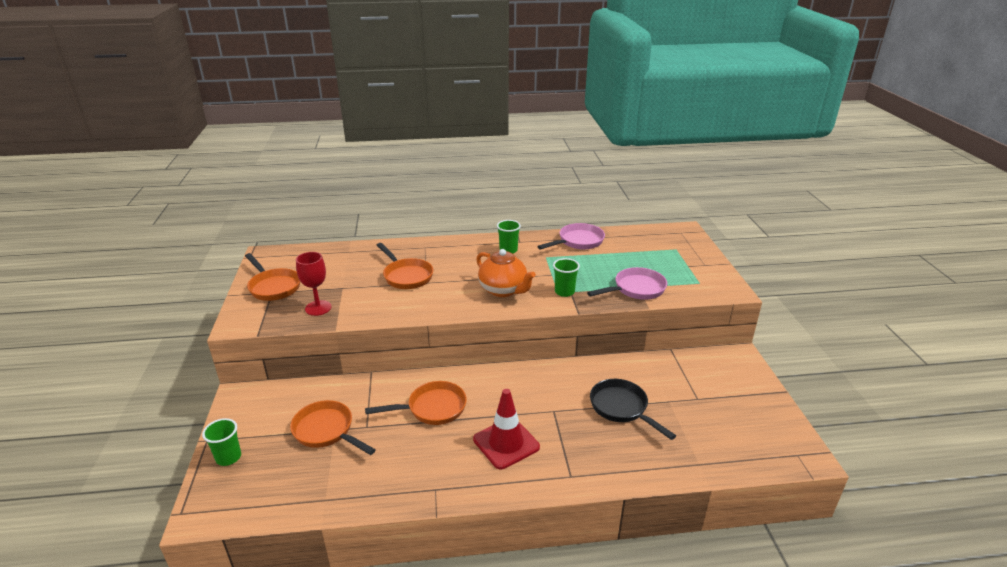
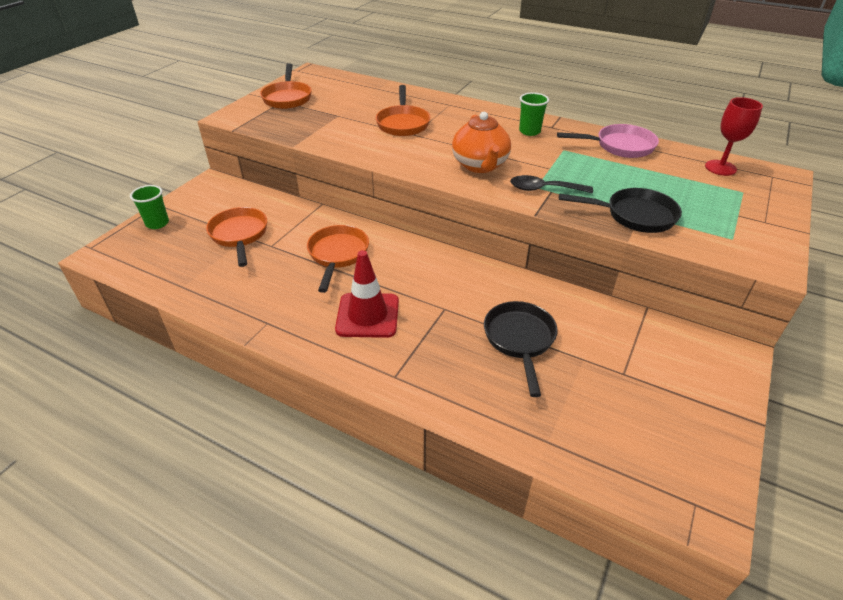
camera: 35 degrees right, 10 degrees up
(318, 308) = (300, 125): red goblet -> red goblet (720, 168)
(432, 408) = (337, 255): orange pan -> orange pan turned 105 degrees counterclockwise
(564, 292) = (544, 189): green cup -> black spoon
(636, 289) = (634, 216): pink pan -> black pan

